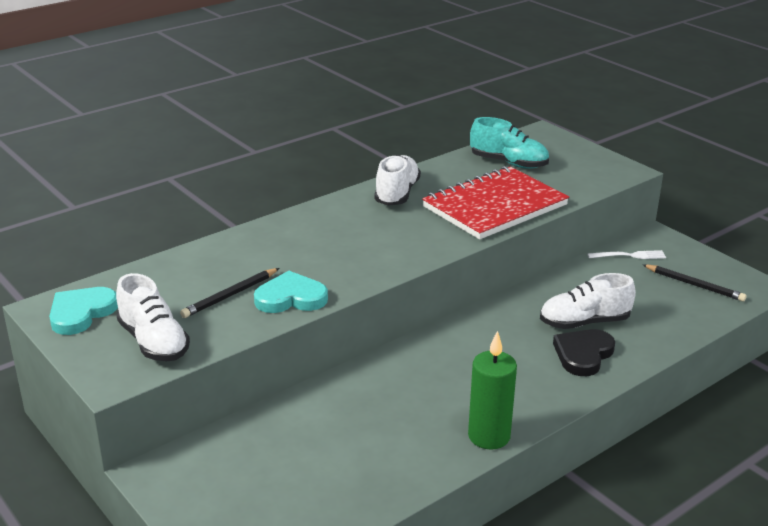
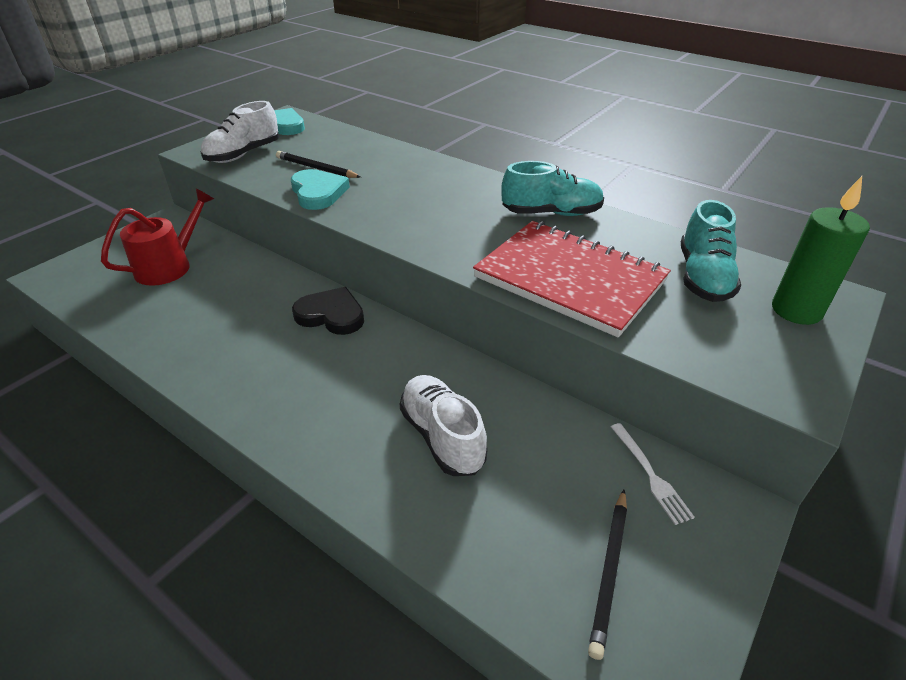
camera: 75 degrees right, 10 degrees up
(275, 466) = (169, 266): none -> red watering can
(397, 194) = (551, 213): white shoe -> turquoise shoe
(489, 436) = (202, 378): green candle -> green candle (796, 310)
(583, 354) = (367, 441): black heart -> black heart (331, 315)

